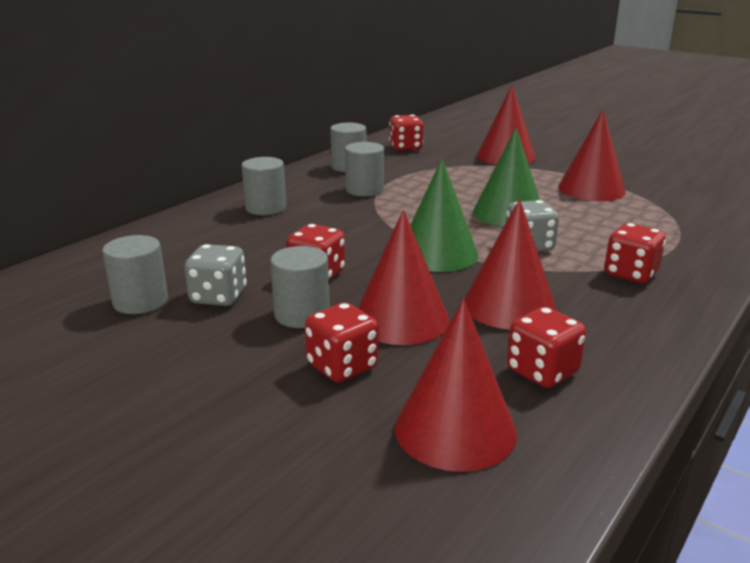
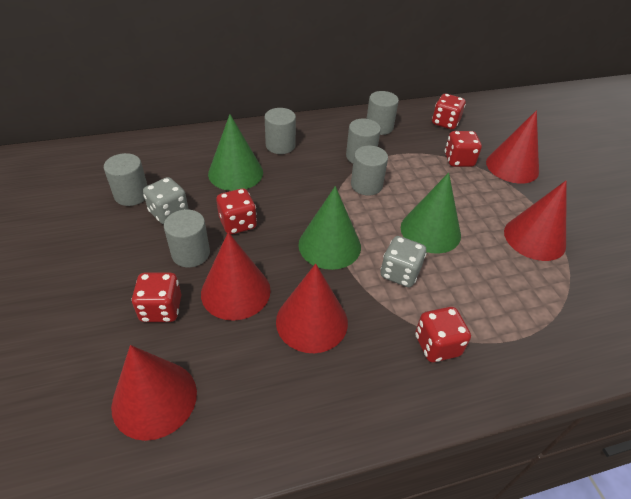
camera: 35 degrees right, 20 degrees up
(248, 242) = (235, 173): none -> green cone
(403, 205) = (366, 185): none -> grey cylinder
(542, 371) = (256, 391): red dice -> red dice (458, 160)

